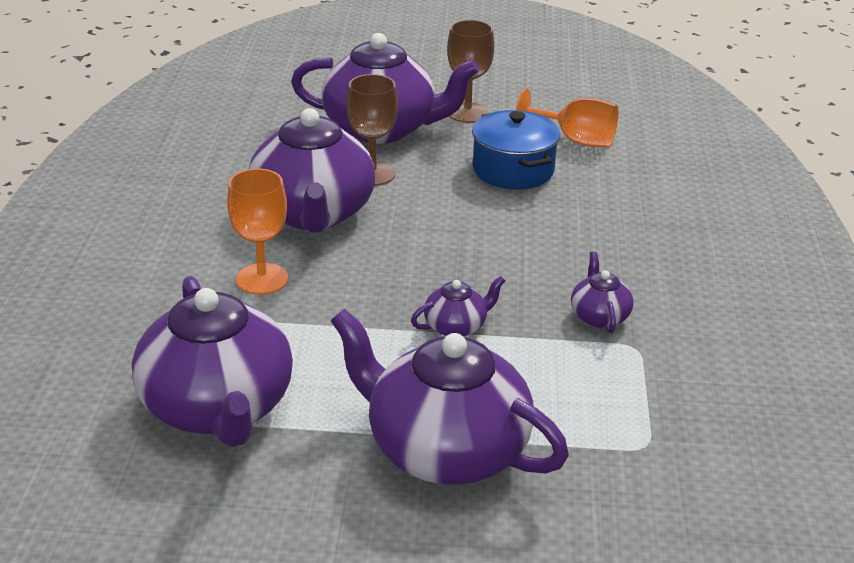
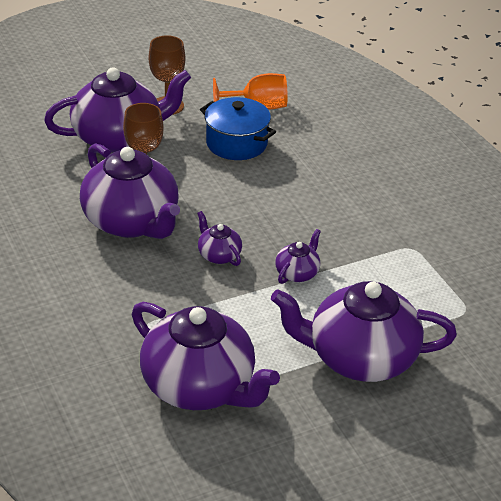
camera: 30 degrees left, 5 degrees up
(262, 279) = (143, 284): orange goblet -> none
(599, 316) = (375, 234): purple teapot -> purple teapot (218, 255)

